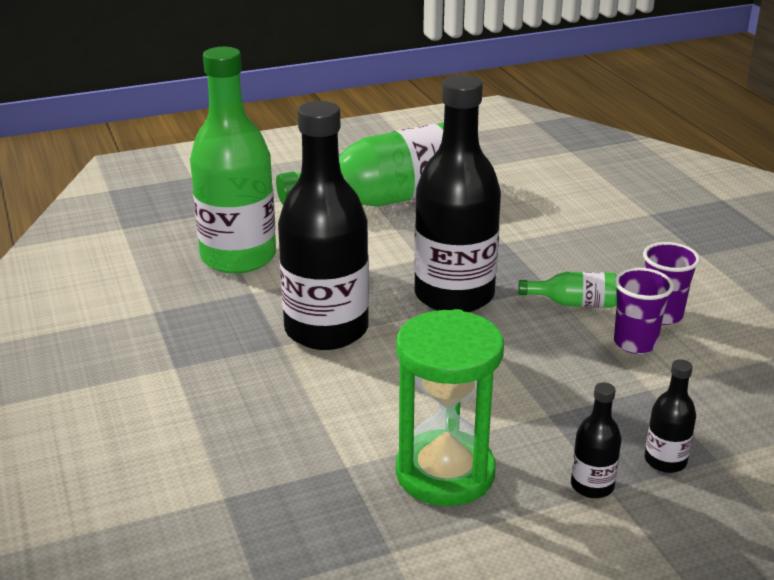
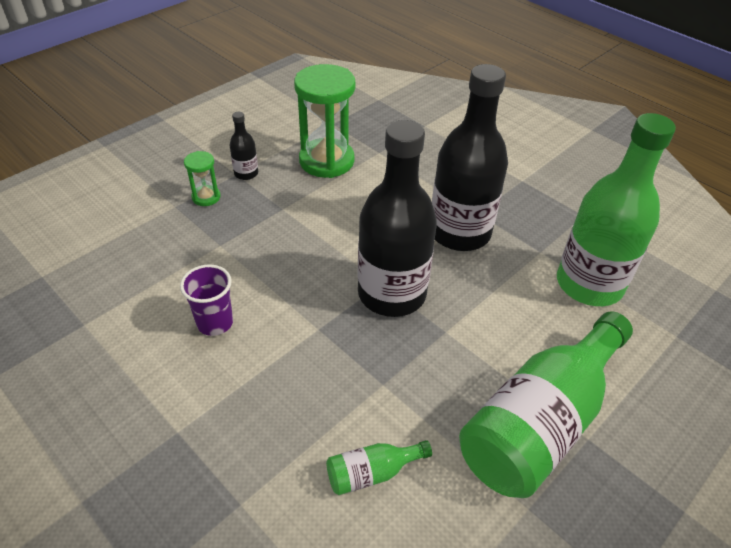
camera: 155 degrees right, 15 degrees up
(574, 303) = (291, 314): green bottle -> green bottle (372, 473)
(635, 343) = (234, 284): purple cup -> none
(665, 461) = (206, 197): black bottle -> green hourglass

